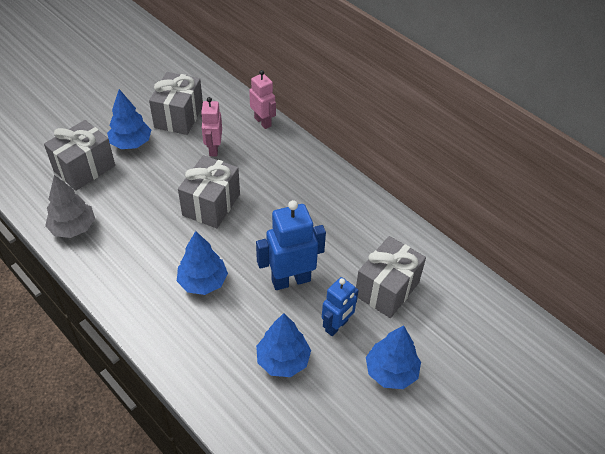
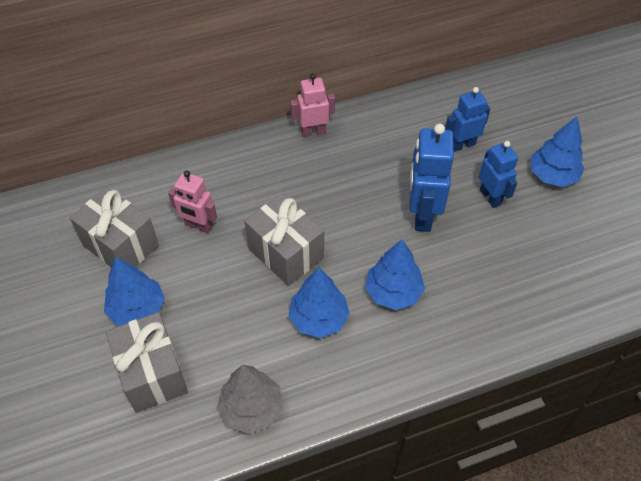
camera: 65 degrees left, 5 degrees up
(263, 122) = (182, 166): pink robot -> pink robot (313, 132)
(283, 360) = (515, 252): blue tree -> blue tree (318, 318)
(387, 289) = (462, 145): grey gift -> blue robot

